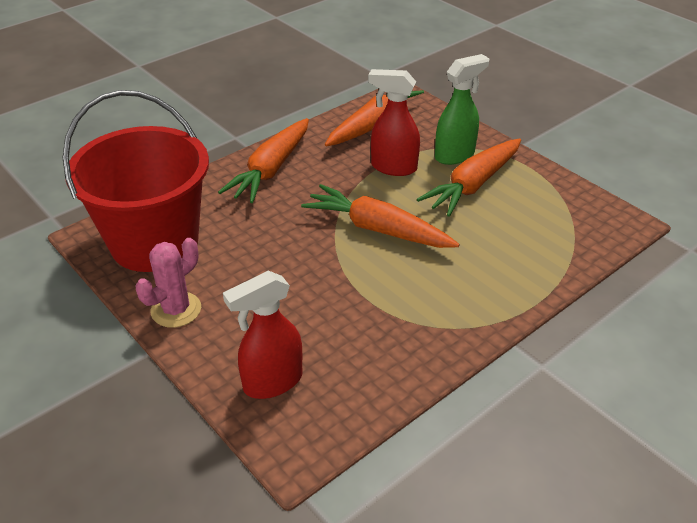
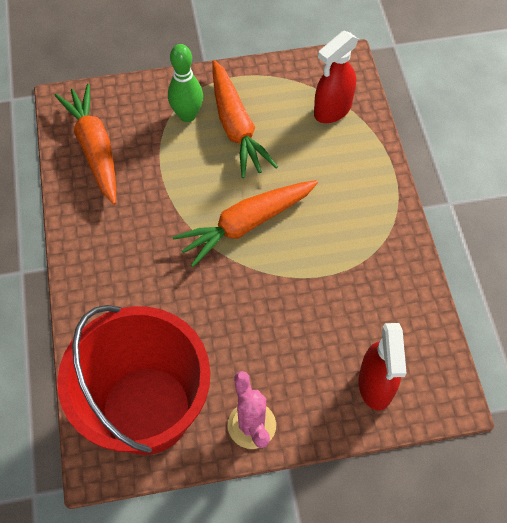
camera: 60 degrees left, 20 degrees up
(271, 169) = (103, 265): orange carrot -> none
(393, 167) = (171, 169): red spray bottle -> red spray bottle (332, 110)
(455, 155) = (187, 115): green spray bottle -> green bowling pin

